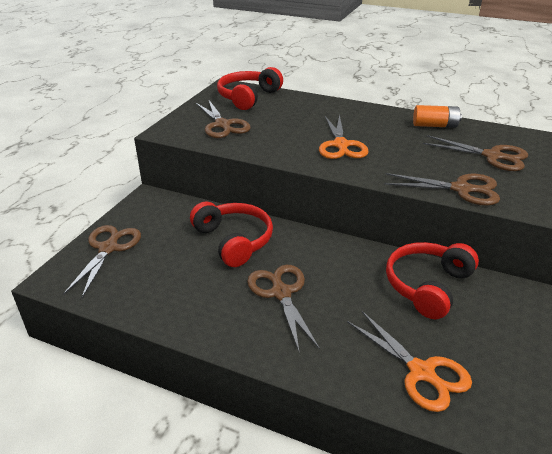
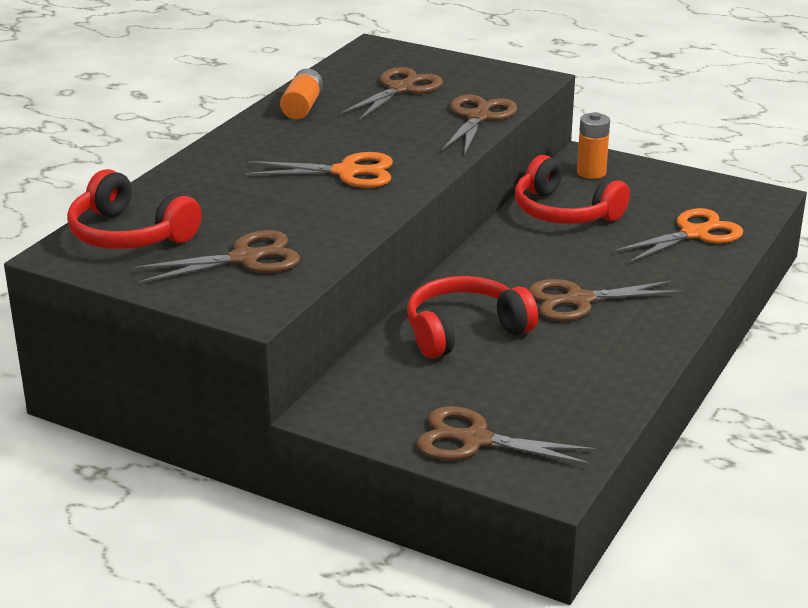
camera: 85 degrees left, 5 degrees down
(514, 303) = (591, 173): none -> orange battery

